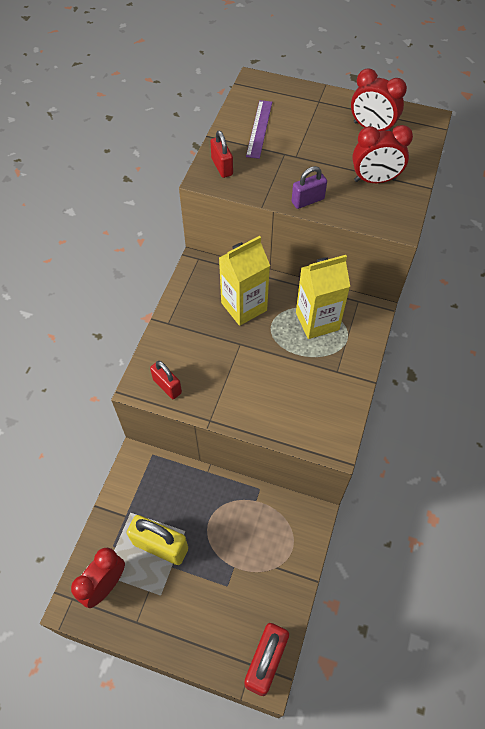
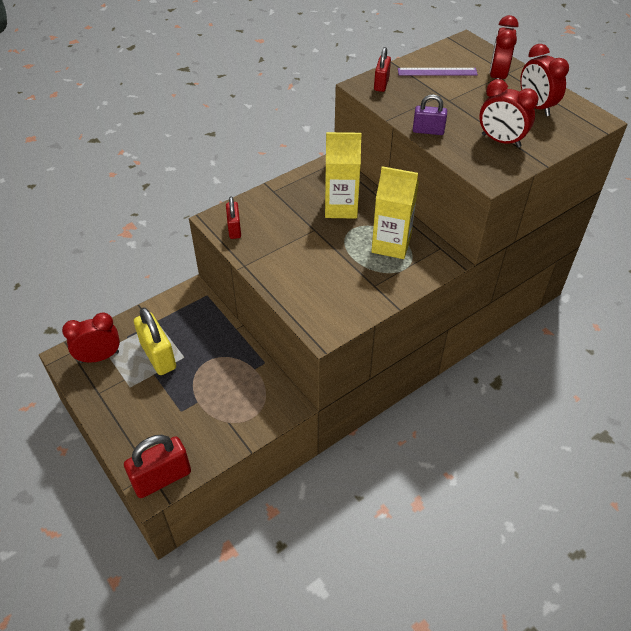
camera: 35 degrees right, 10 degrees down
(259, 129) = (437, 72): purple ruler -> purple ruler turned 45 degrees clockwise
(315, 110) = (497, 77): none -> red clock

